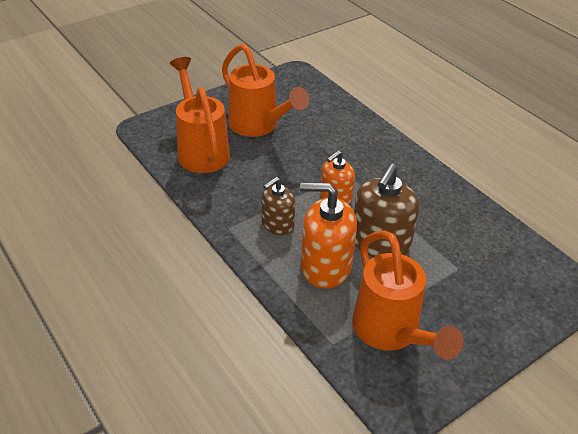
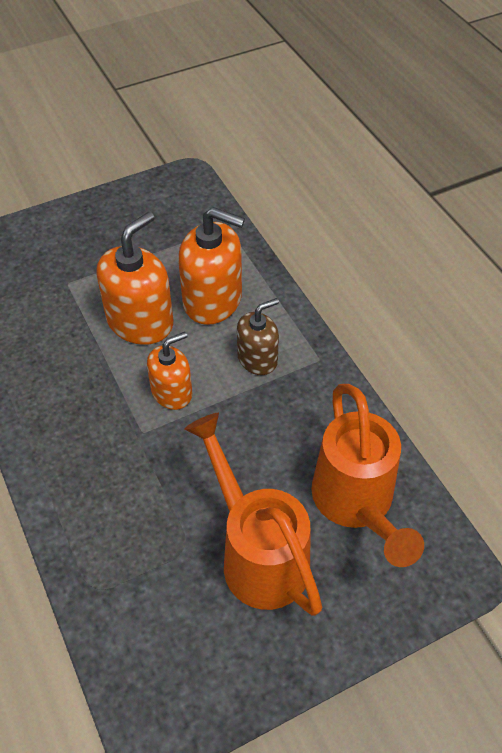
camera: 170 degrees left, 10 degrees up
(380, 243) = (140, 321): brown soap dispenser -> orange soap dispenser
(391, 333) = (169, 230): orange watering can -> none

